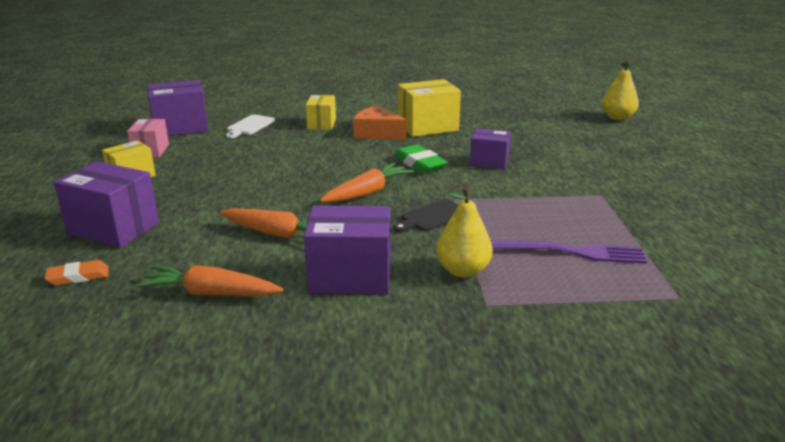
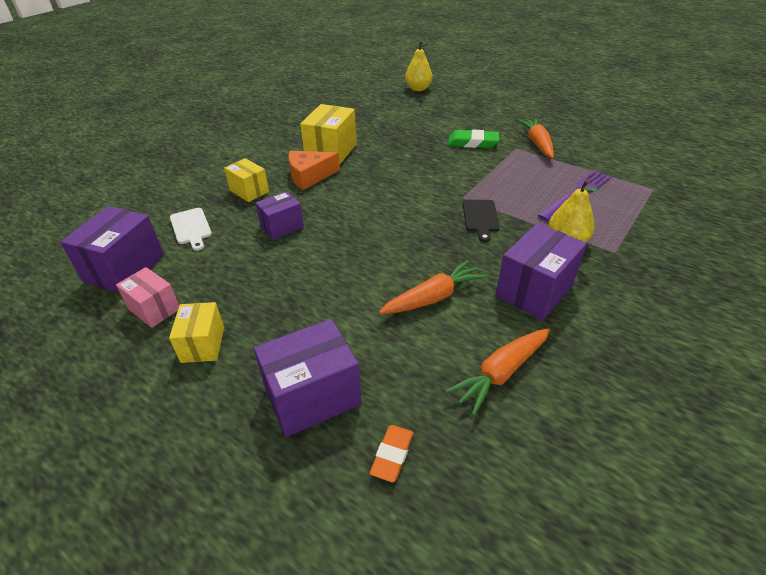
camera: 50 degrees left, 15 degrees up
(367, 192) = (410, 226): orange carrot -> orange carrot (537, 143)
(420, 163) = (390, 184): green eraser -> green eraser (473, 143)
(489, 162) = (423, 158): purple box -> purple box (282, 227)

